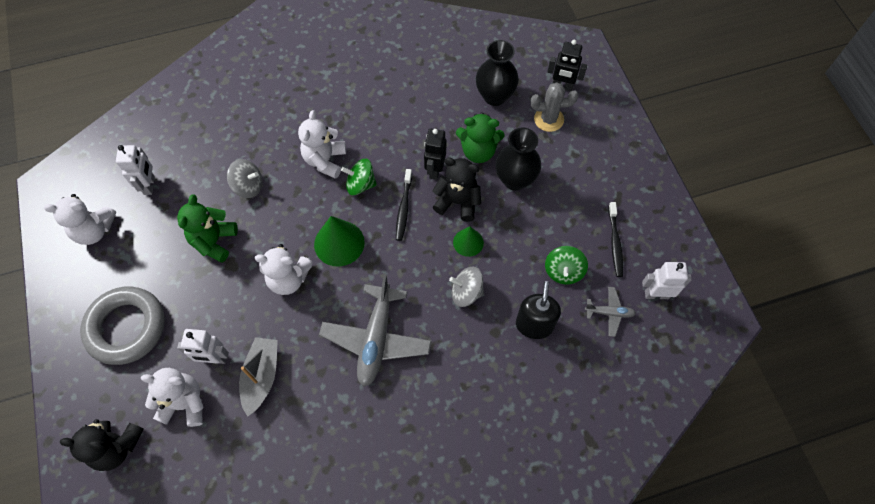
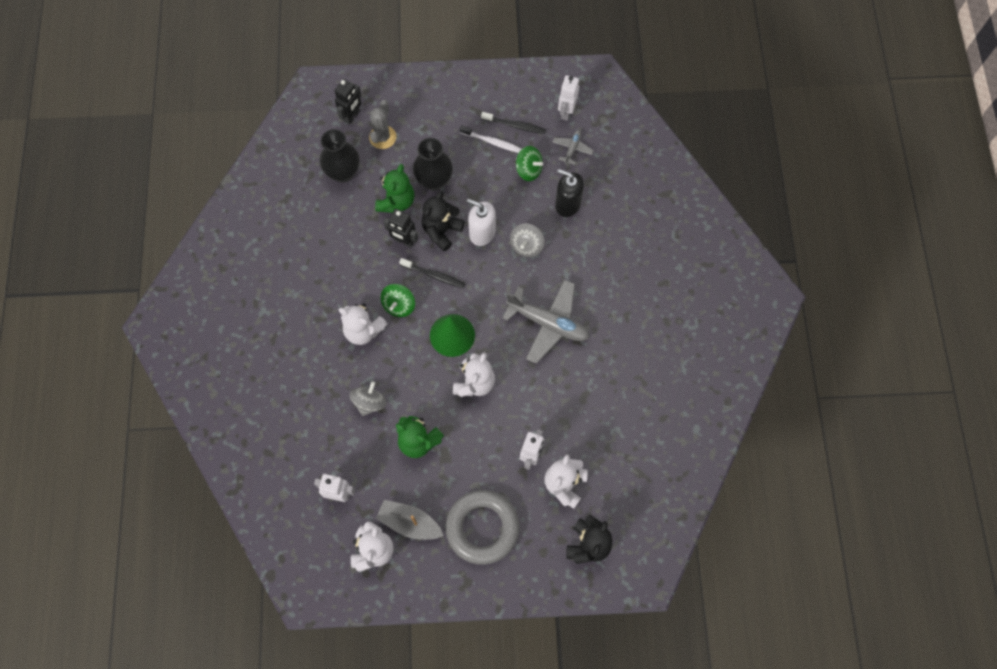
camera: 75 degrees left, 5 degrees up
(261, 377) = (557, 419): grey boat -> grey boat (409, 523)
(468, 242) = (482, 233): green cone -> white soap dispenser
(584, 225) = (492, 142): none -> white toothbrush

